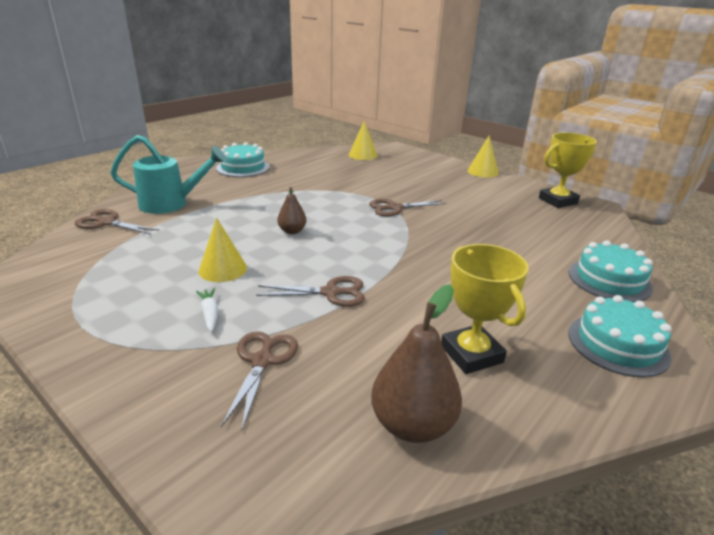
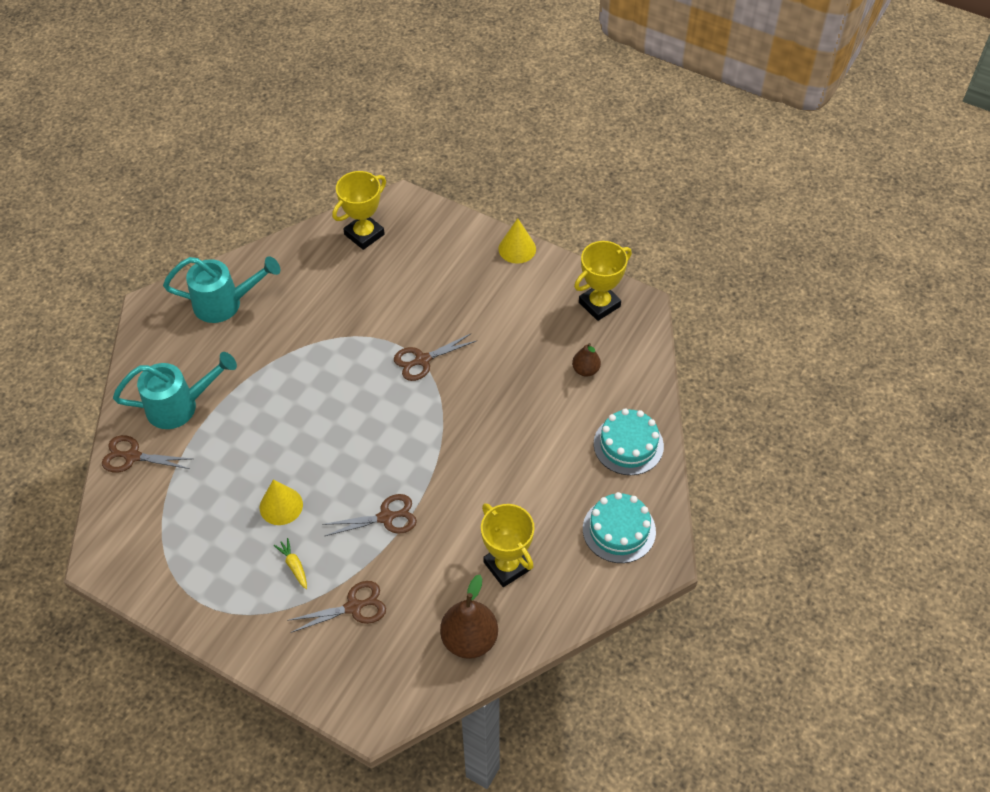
camera: 10 degrees left, 25 degrees up
(210, 314) = (294, 566): white carrot -> yellow carrot
(243, 167) = (225, 303): turquoise cake -> turquoise watering can
(262, 361) = (353, 607): brown scissors -> brown scissors turned 75 degrees clockwise
(292, 231) = (325, 430): brown pear -> brown pear (585, 370)
(363, 155) = (364, 234): yellow cone -> yellow trophy

